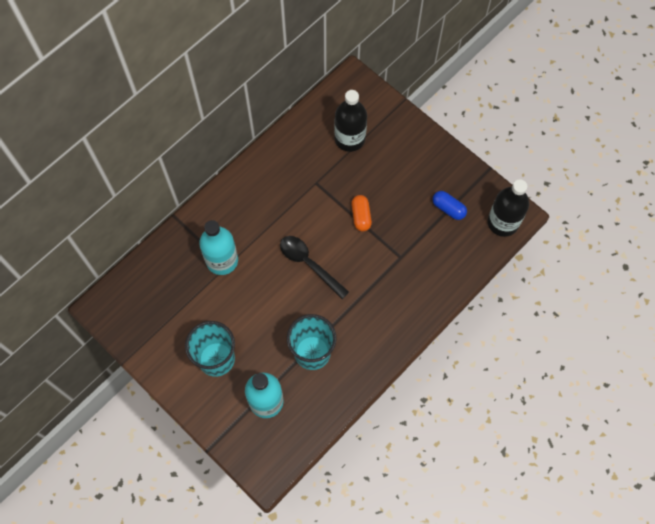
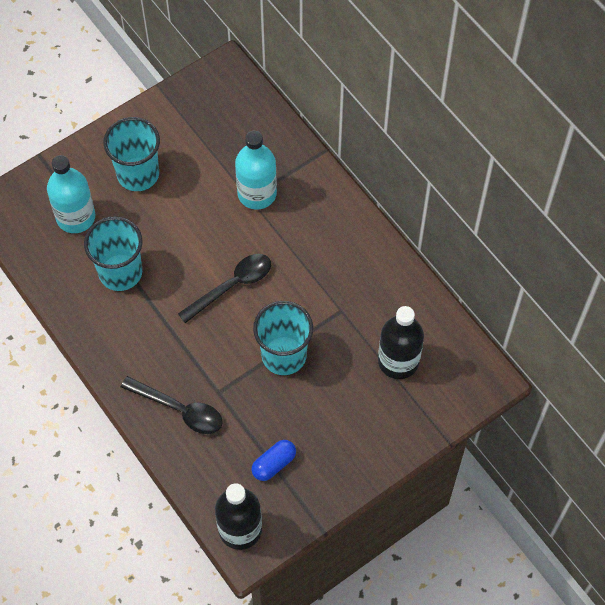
camera: 100 degrees right, 5 degrees down
(361, 216) = (284, 355): orange capsule -> turquoise cup
(421, 282) = (180, 410): none -> black spoon

